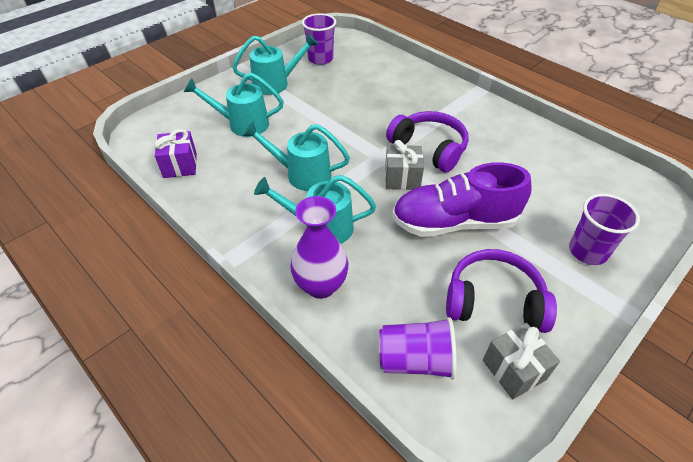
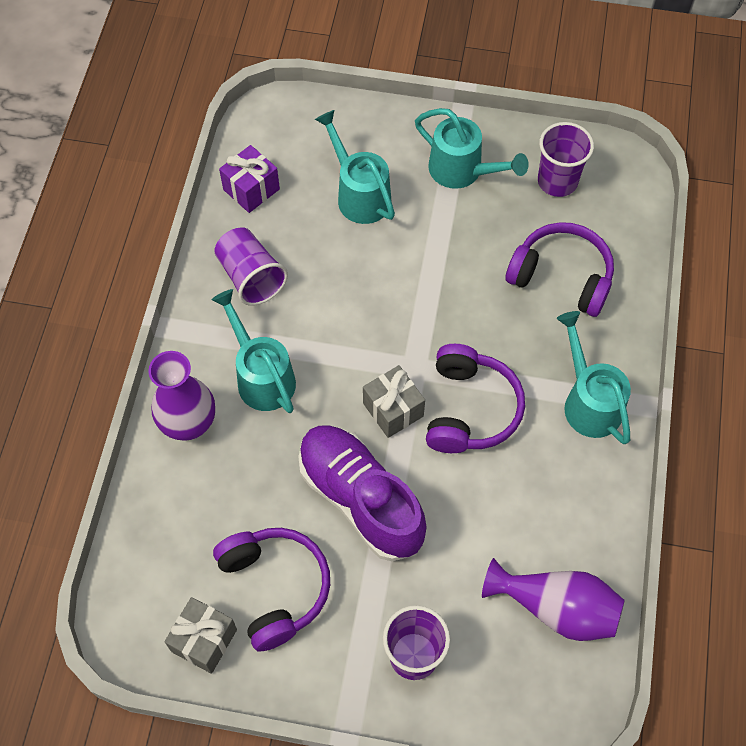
camera: 55 degrees right, 15 degrees up
(302, 174) = (324, 308): turquoise watering can -> turquoise watering can (588, 401)
(377, 82) = (561, 277): none -> purple headphones
(415, 360) = (160, 551): purple cup -> purple cup (251, 277)
(585, 175) = (556, 608): none -> purple vase

